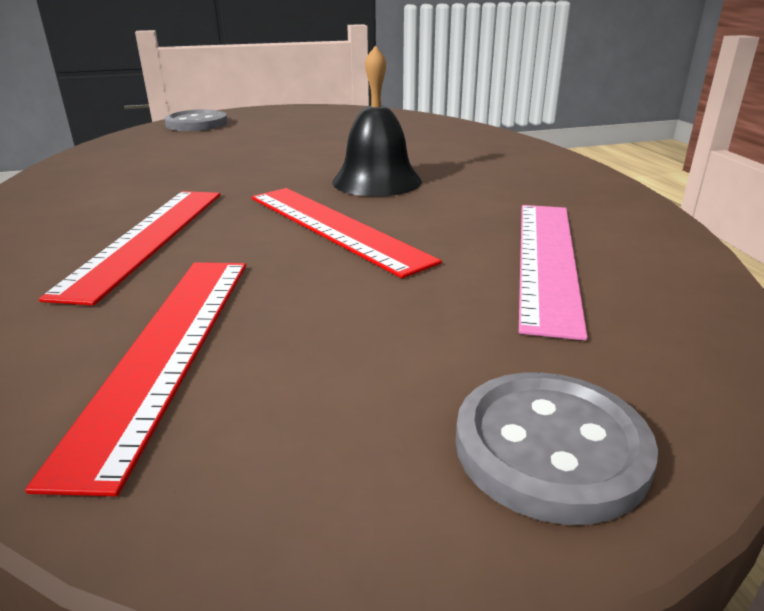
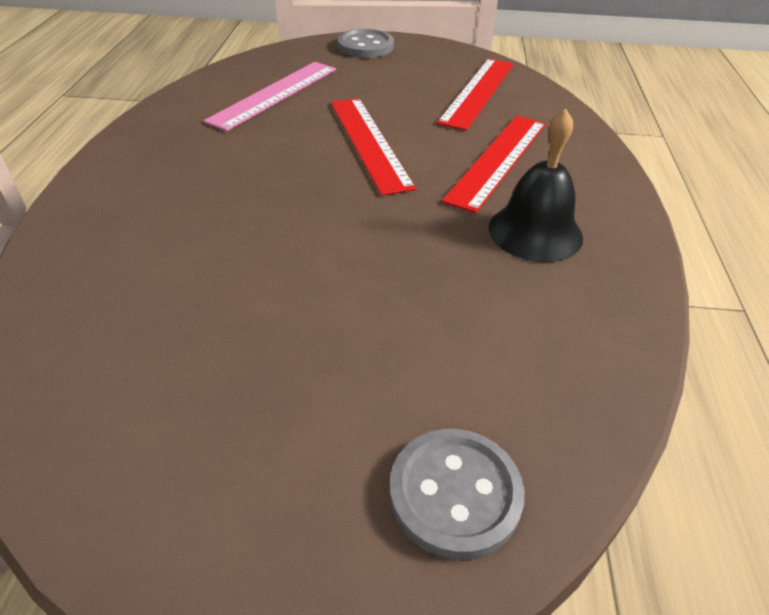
camera: 160 degrees left, 15 degrees up
(377, 181) = (293, 190): black bell -> black bell (535, 232)

